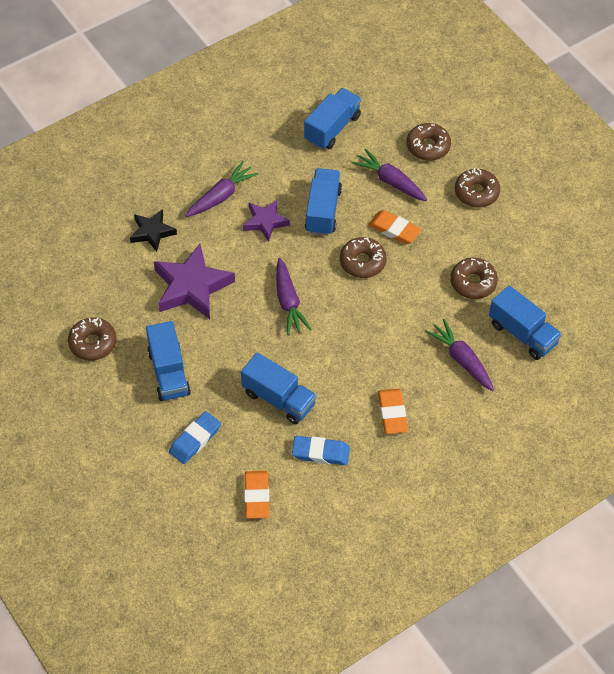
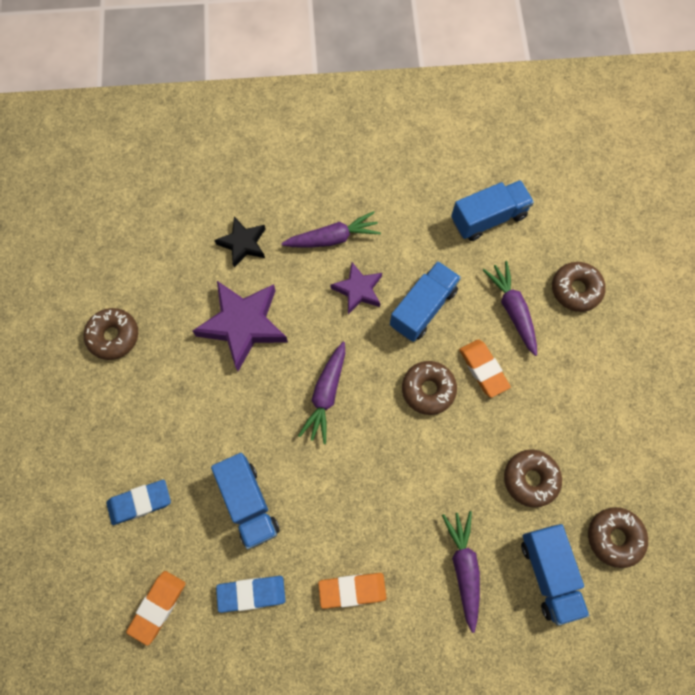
camera: 30 degrees right, 15 degrees up
(169, 372) = (162, 410): blue truck -> none
(320, 453) = (251, 593): blue eraser -> blue eraser turned 45 degrees counterclockwise
(392, 413) = (352, 590): orange eraser -> orange eraser turned 60 degrees clockwise
(476, 193) = (596, 371): brown donut -> brown donut (614, 537)

